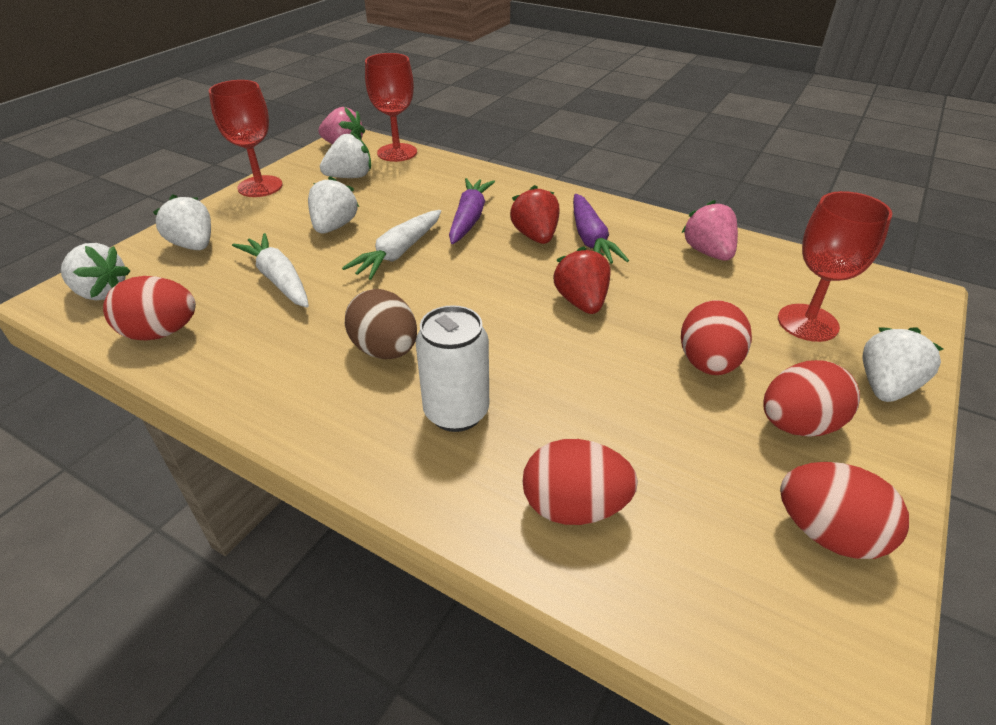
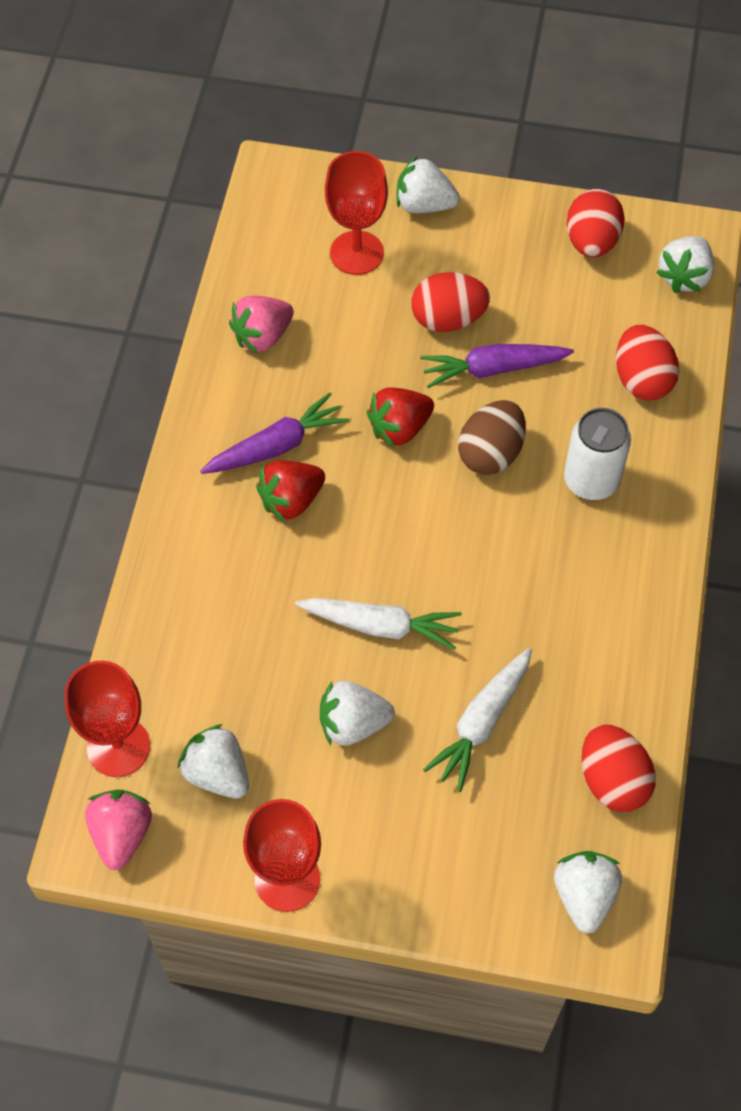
camera: 110 degrees left, 20 degrees up
(194, 245) = (457, 863): white strawberry -> white strawberry (684, 276)
(385, 350) = (543, 565): brown egg -> brown egg (491, 453)
(469, 218) = (276, 581): purple carrot -> purple carrot (493, 369)
(798, 425) = (495, 258): red egg -> none

